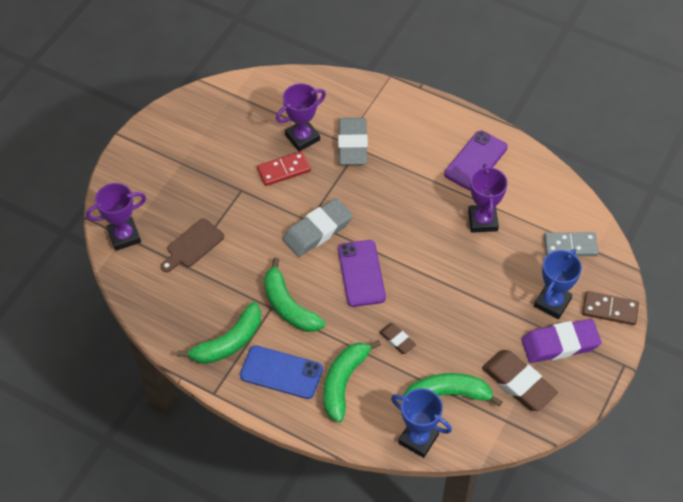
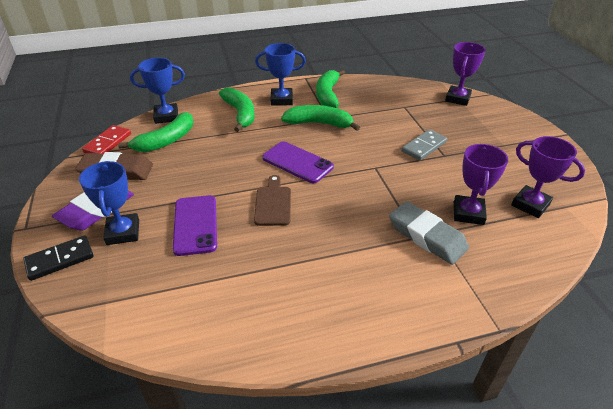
camera: 135 degrees right, 15 degrees down
(193, 245) = (417, 116): brown cutting board -> brown cutting board (273, 203)
(281, 372) = (281, 100): blue phone -> blue trophy
(284, 170) = (441, 183): red domino -> red domino (108, 143)
(317, 230) = (360, 166): grey eraser -> none
(397, 340) = (229, 146): brown eraser -> none
(476, 161) = (306, 304): purple phone -> purple phone (195, 225)
(482, 221) = (243, 254): purple trophy -> purple trophy (530, 205)
(570, 246) = (136, 289): grey domino -> grey domino (424, 147)
(610, 309) = (60, 260): brown domino -> black domino

